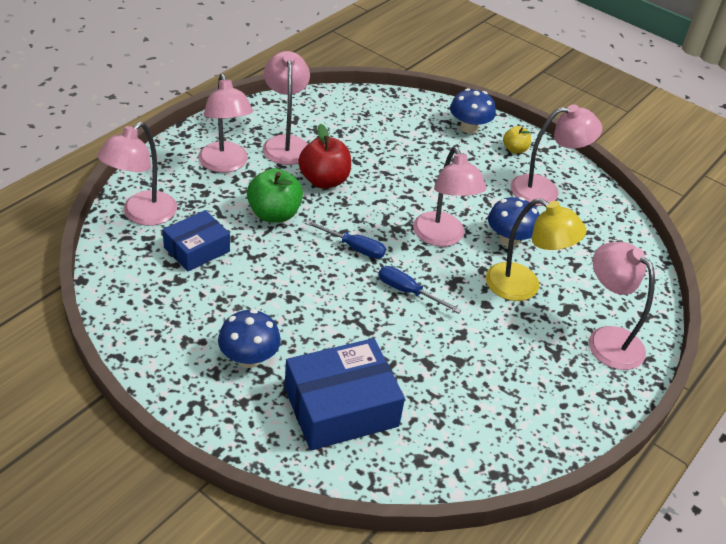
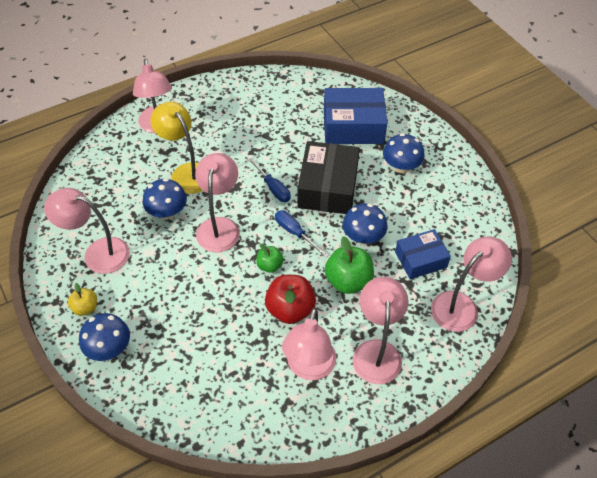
camera: 155 degrees left, 10 degrees up
(272, 259) = (363, 237): none -> blue mushroom
(339, 307) = (328, 187): none -> black box
(365, 212) = (269, 265): none -> green apple

